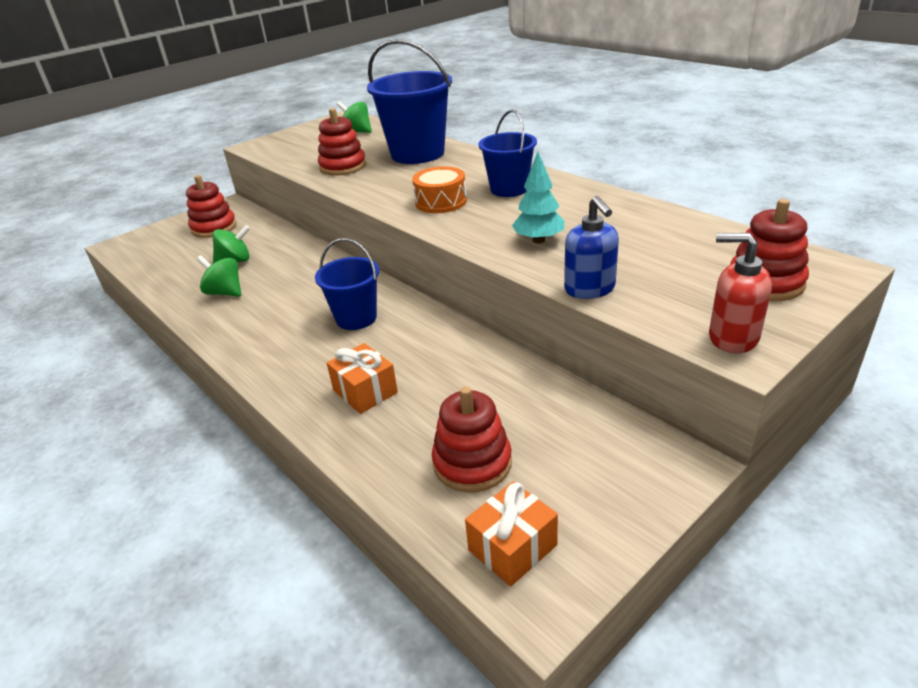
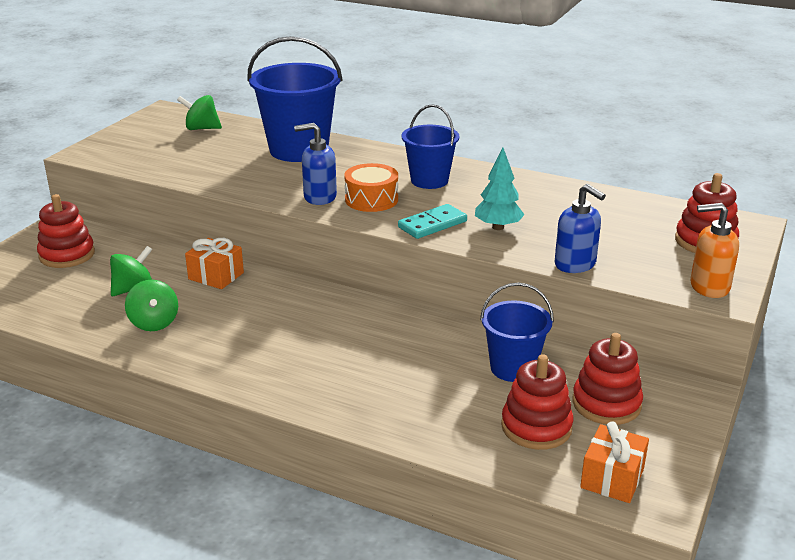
camera: 25 degrees left, 5 degrees down
(225, 292) = (154, 323): green spinning top -> green spinning top turned 120 degrees counterclockwise
(343, 167) = (225, 170): red stacking toy -> red stacking toy (606, 404)
(356, 318) = (328, 327): blue bucket -> blue bucket (513, 368)
(365, 391) = (394, 390): orange gift -> orange gift (216, 276)
(397, 195) = (319, 197): none -> blue soap dispenser
(476, 231) = (432, 224): none -> turquoise domino
(732, 338) = (709, 287): red soap dispenser -> orange soap dispenser

